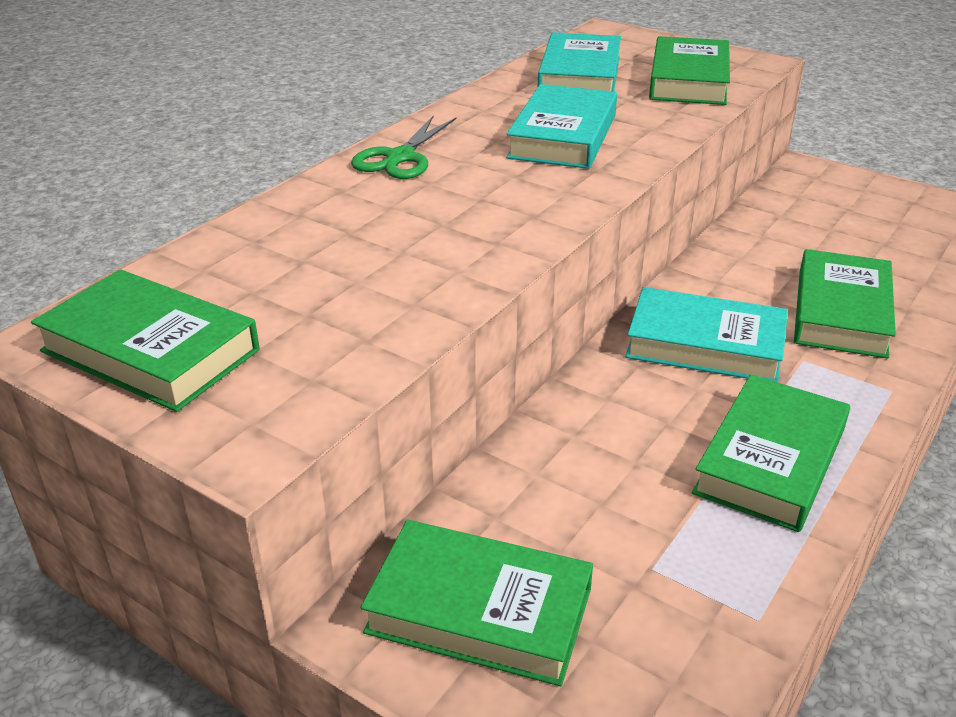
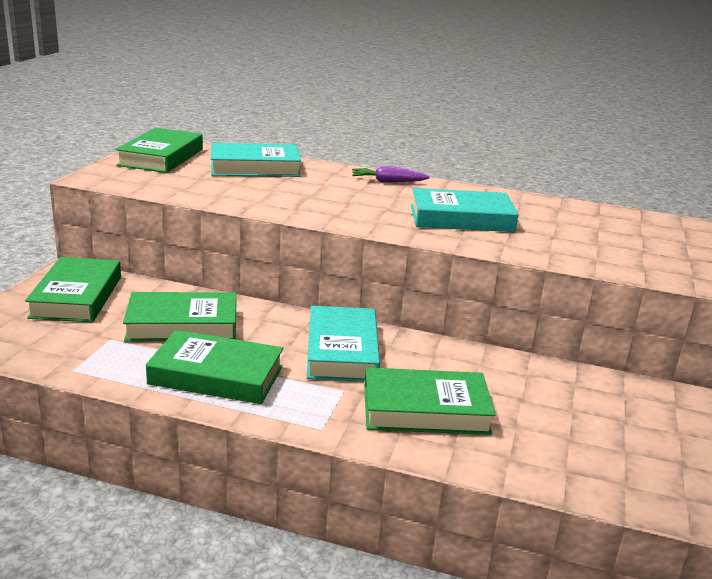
camera: 70 degrees right, 10 degrees down
(400, 157) = (387, 181): green scissors -> purple carrot
(579, 75) = (580, 220): turquoise book -> turquoise book (255, 167)
(688, 80) = (622, 256): green book -> green book (182, 325)

